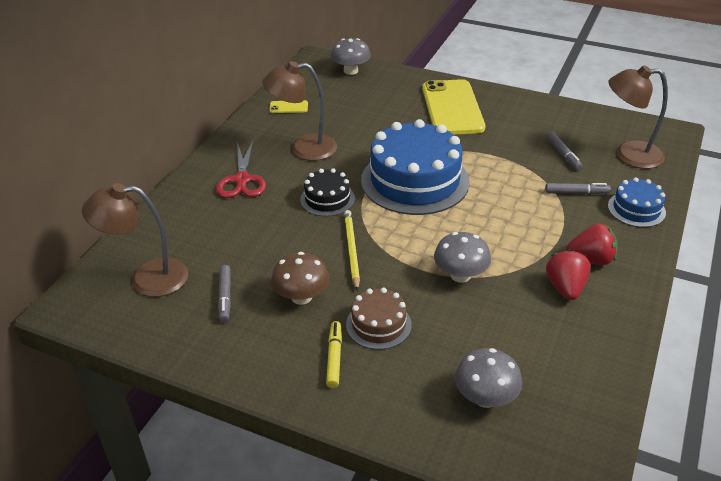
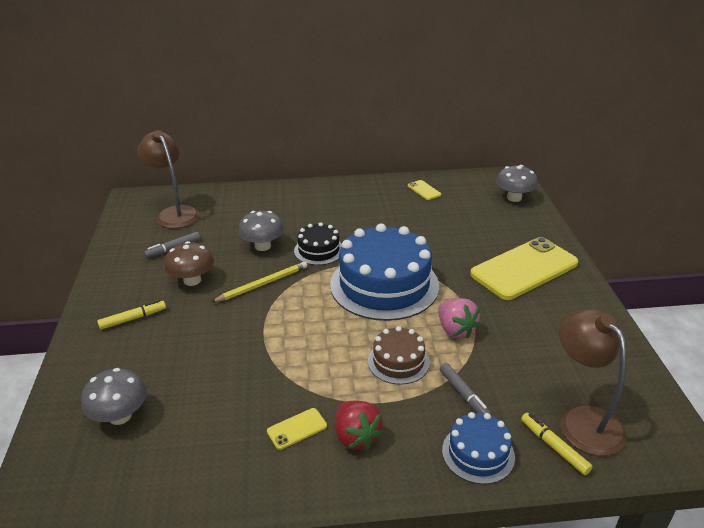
camera: 60 degrees right, 5 degrees down
(242, 180) = (309, 206): red scissors -> none
(303, 148) = (375, 216): brown lamp -> none
(378, 324) = (181, 328): brown cake -> brown cake (398, 361)
(460, 275) = (270, 353): grey mushroom -> grey mushroom (262, 246)
(502, 168) = (455, 330): none -> pink strawberry
(563, 154) = (525, 366): grey marker -> none
(565, 288) = (297, 429): red strawberry -> yellow phone
(646, 176) = (554, 447): none -> yellow marker

